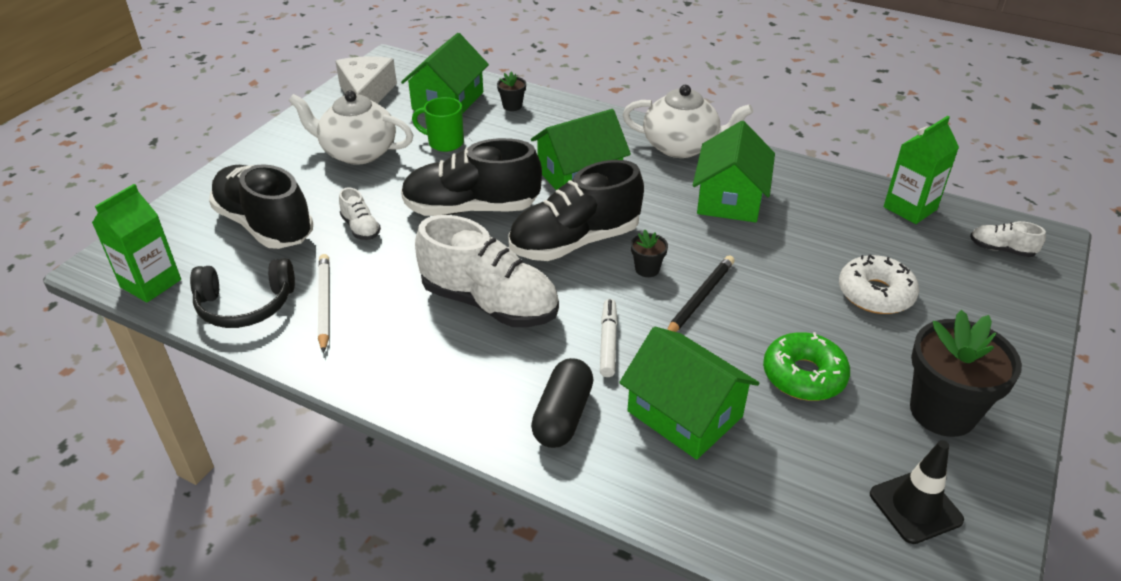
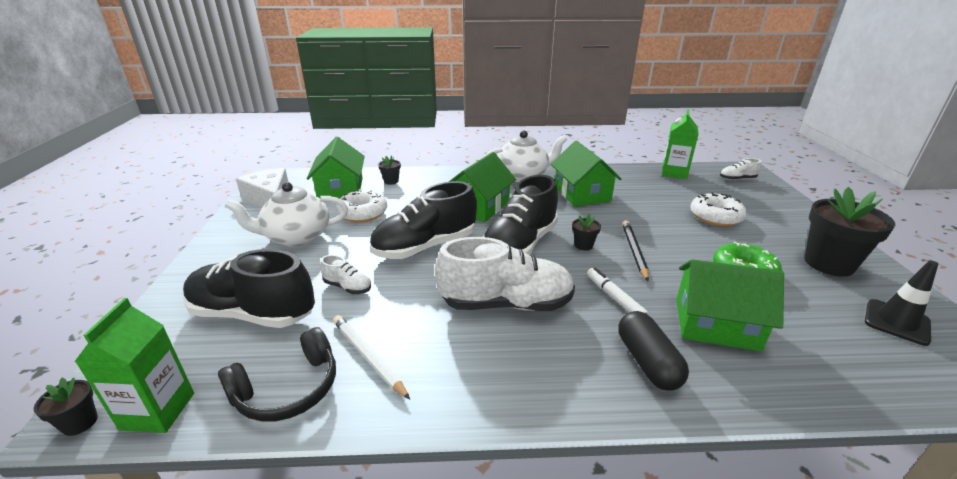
camera: 30 degrees left, 10 degrees down
(101, 271) = (80, 423): none -> black flower pot
(444, 143) = (362, 213): green mug -> white donut

